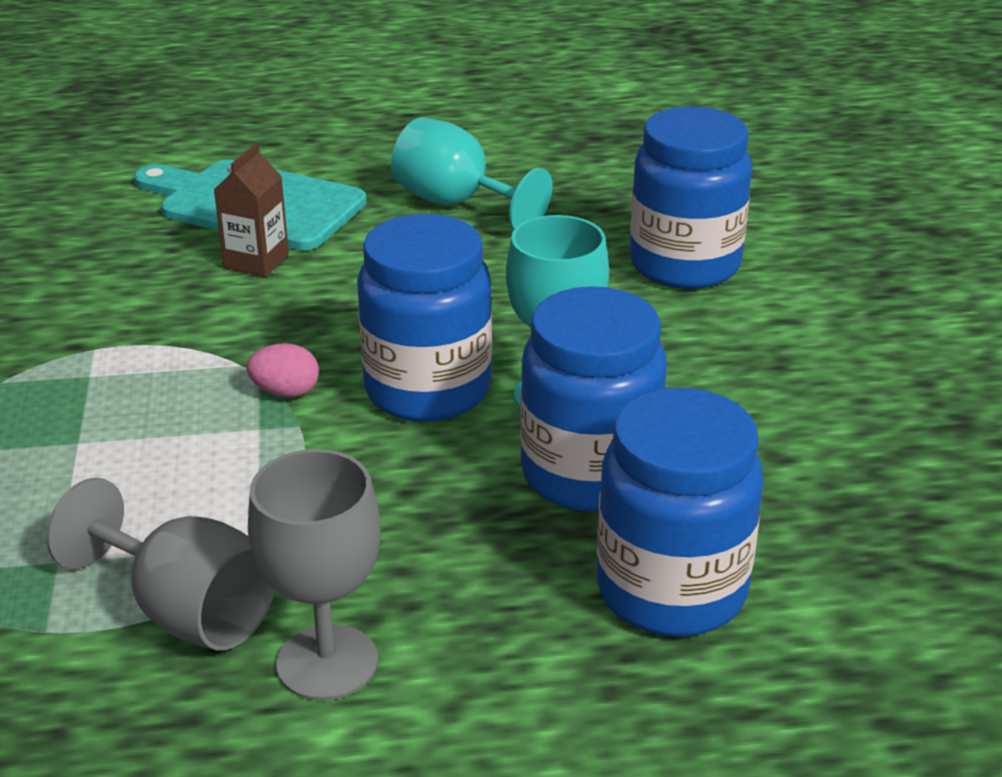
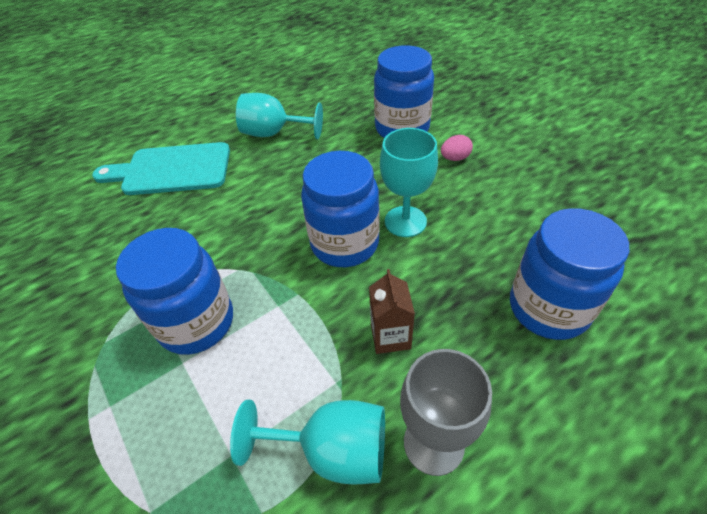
camera: 25 degrees left, 15 degrees up
(186, 611) = (332, 450): grey goblet -> turquoise goblet
(256, 261) = (198, 203): brown carton -> brown carton (390, 336)
(286, 392) = (275, 276): pink egg -> pink egg (455, 158)
(589, 474) = (457, 259): blue jar -> blue jar (196, 323)

